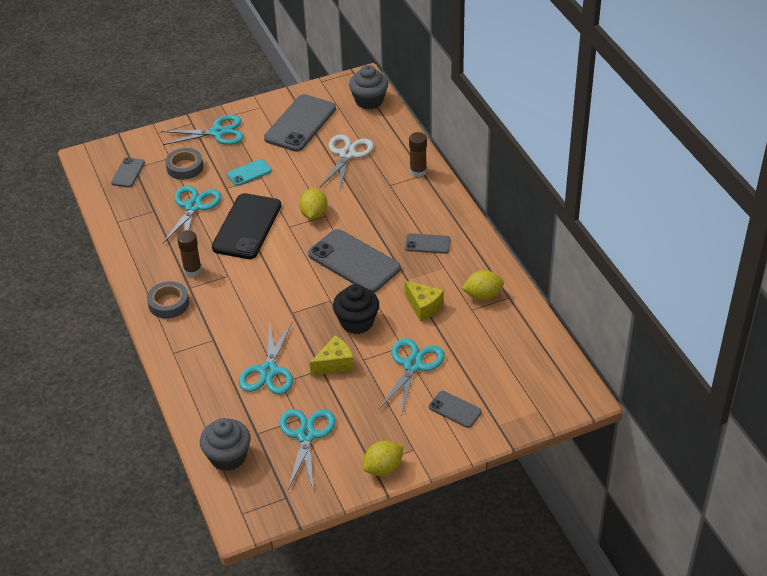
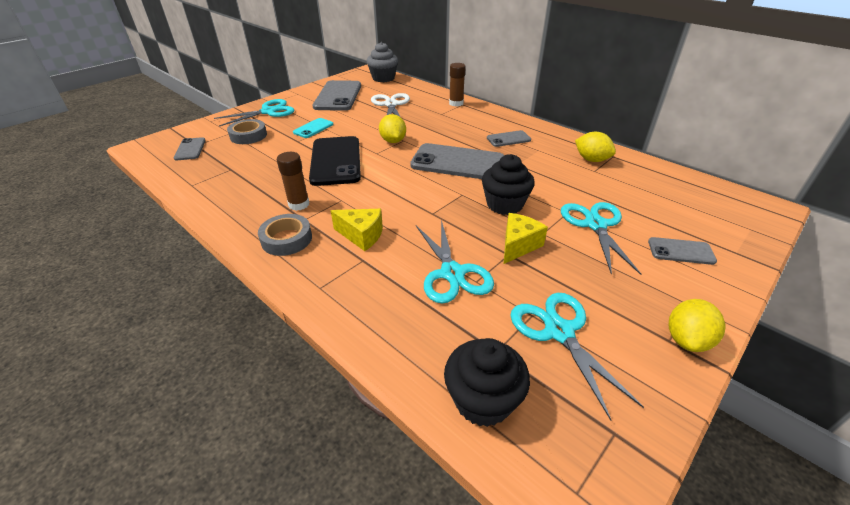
camera: 25 degrees left, 5 degrees down
(193, 207) = (272, 158): turquoise scissors -> none
(228, 457) = (483, 400): grey cupcake -> black cupcake
(423, 306) = (552, 178): yellow cheese -> yellow cheese (361, 235)
(482, 295) = (591, 160): yellow lemon -> yellow lemon turned 75 degrees clockwise

